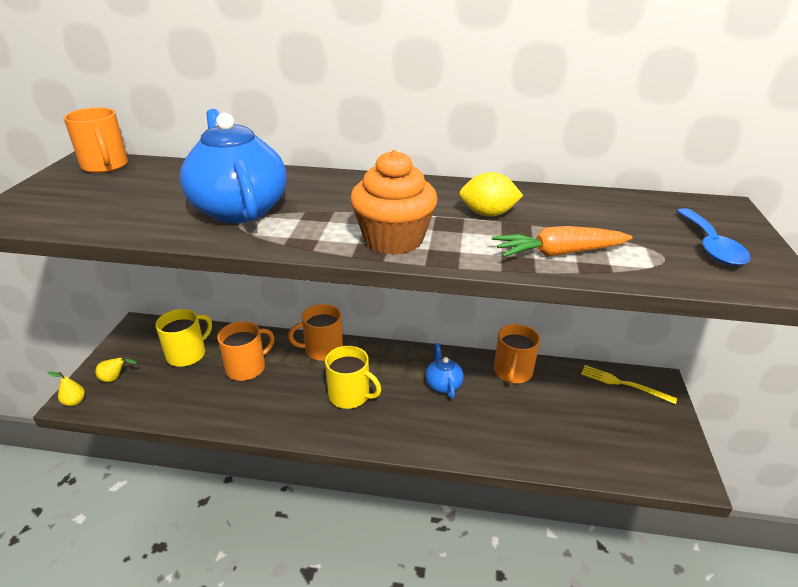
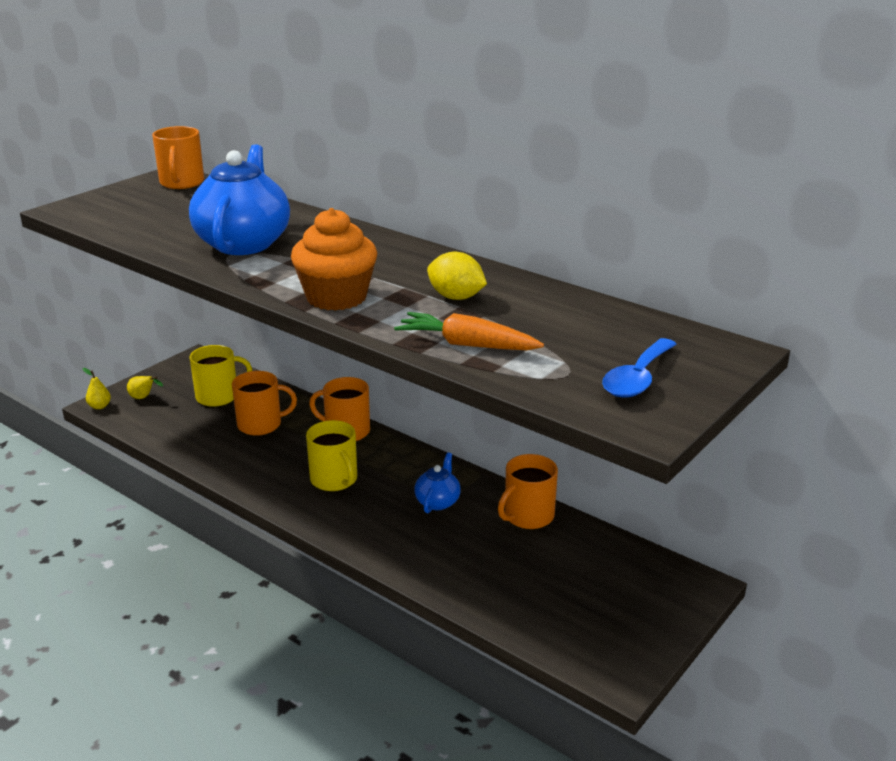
camera: 30 degrees right, 5 degrees down
(623, 384) = (650, 571): yellow fork -> none

